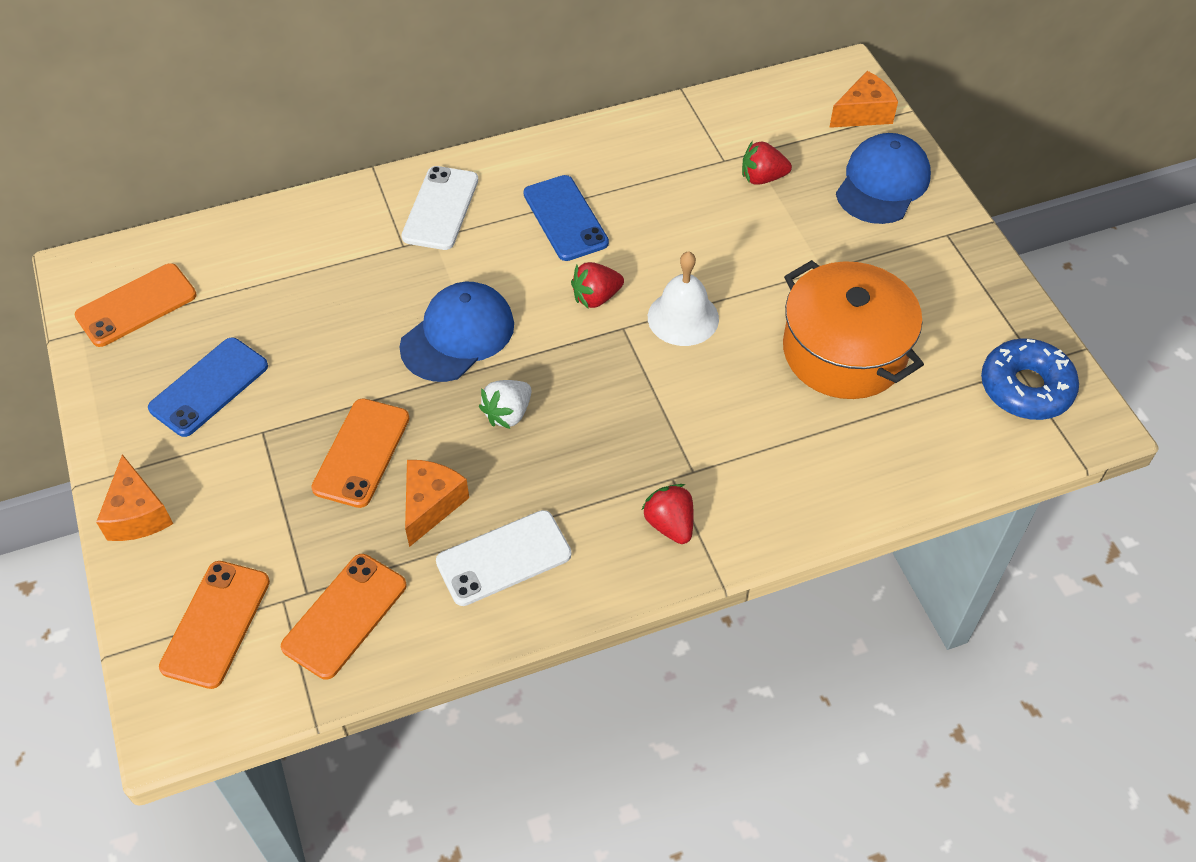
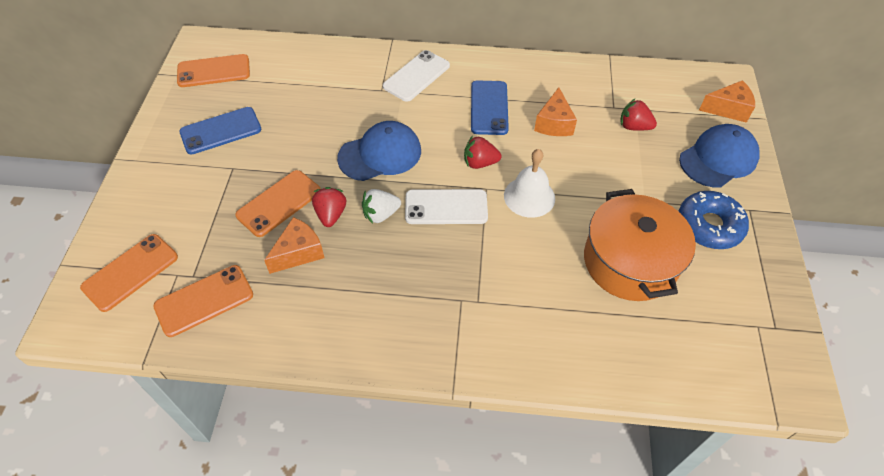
camera: 25 degrees right, 0 degrees up
(137, 514) = (134, 188): orange cheese -> orange cheese (554, 123)
(503, 558) = (321, 306): white phone -> white phone (446, 207)
(670, 524) = (441, 331): red strawberry -> red strawberry (331, 214)
(1026, 388) = (757, 342): blue donut -> blue donut (709, 226)

